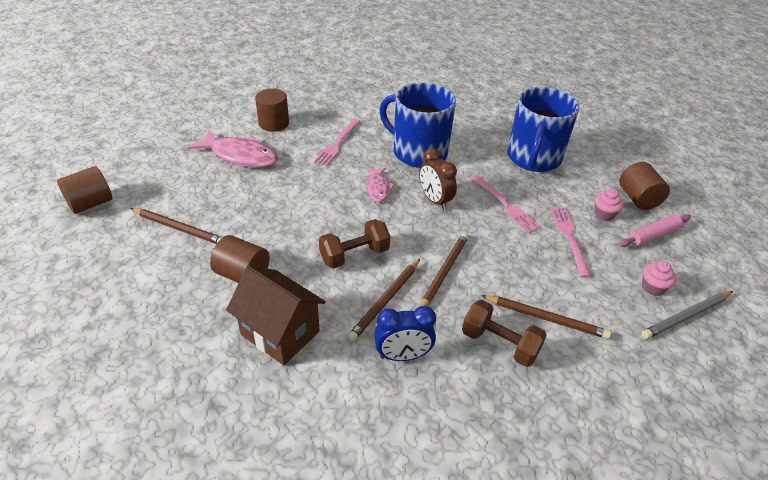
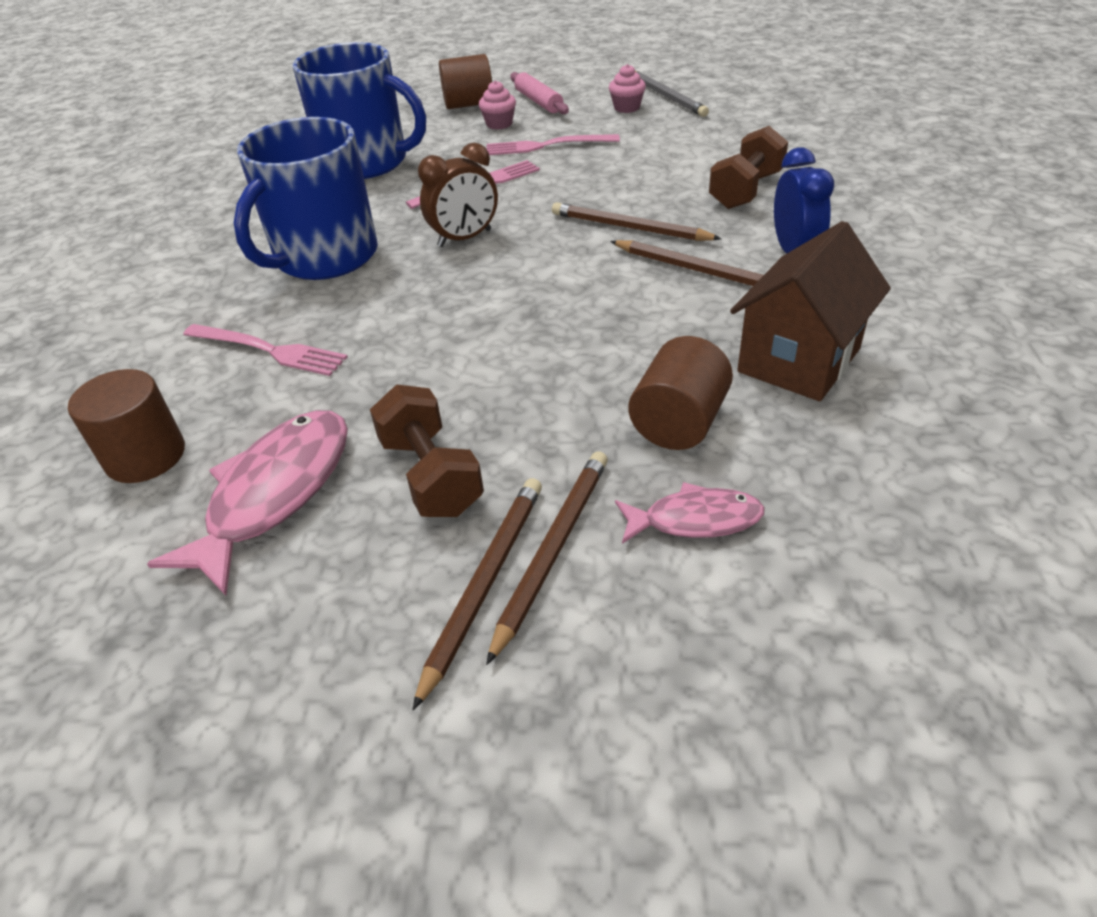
camera: 85 degrees left, 0 degrees up
(90, 203) = (450, 793): brown cylinder -> none
(354, 255) = (605, 304): brown dumbbell -> brown dumbbell (431, 475)
(378, 188) = (428, 292): pink fish -> pink fish (695, 520)
(546, 318) = (694, 163): brown pencil -> brown pencil (484, 583)

